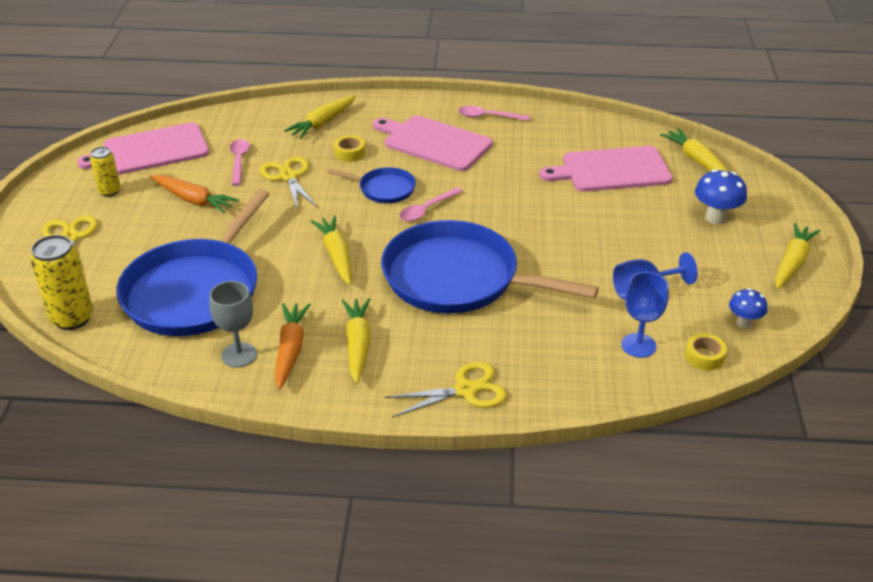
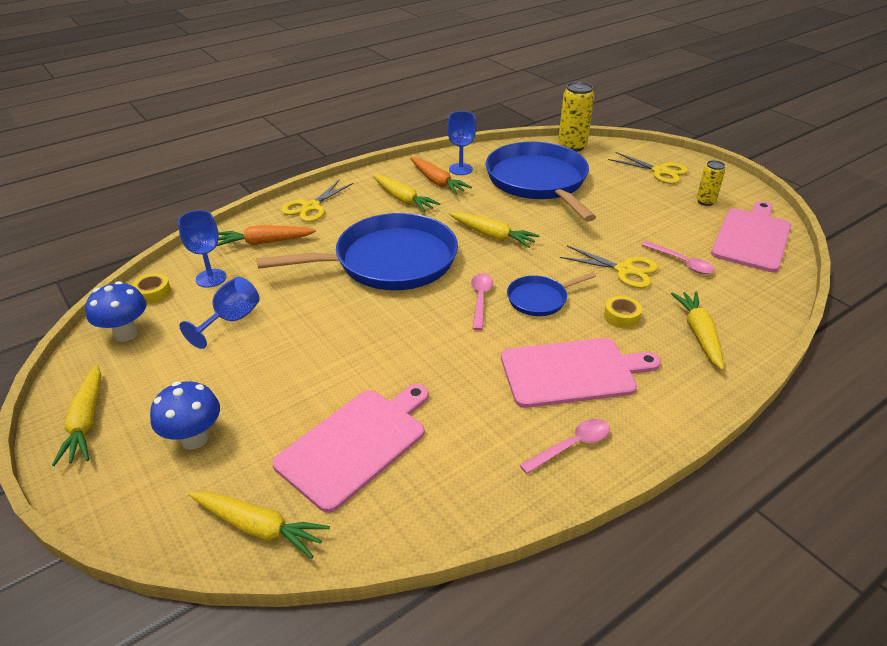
camera: 140 degrees right, 0 degrees up
(193, 200) = (647, 222): orange carrot -> orange carrot (264, 242)
(239, 355) = (460, 169): grey goblet -> blue goblet
(744, 323) = (126, 334): blue mushroom -> blue mushroom, size x1.53

